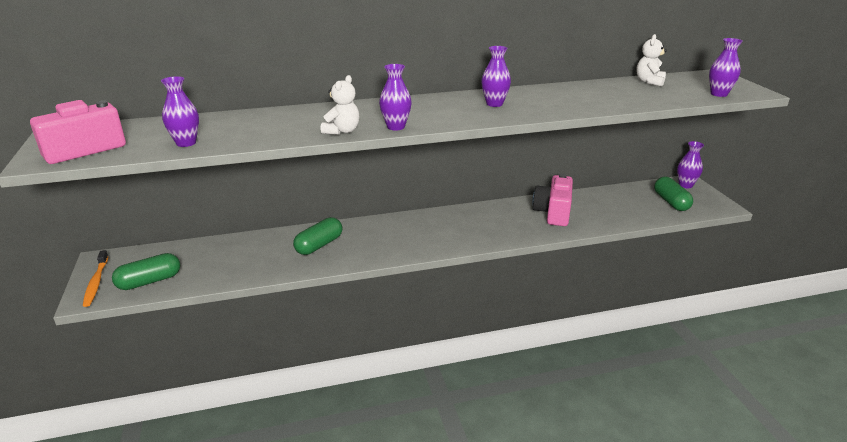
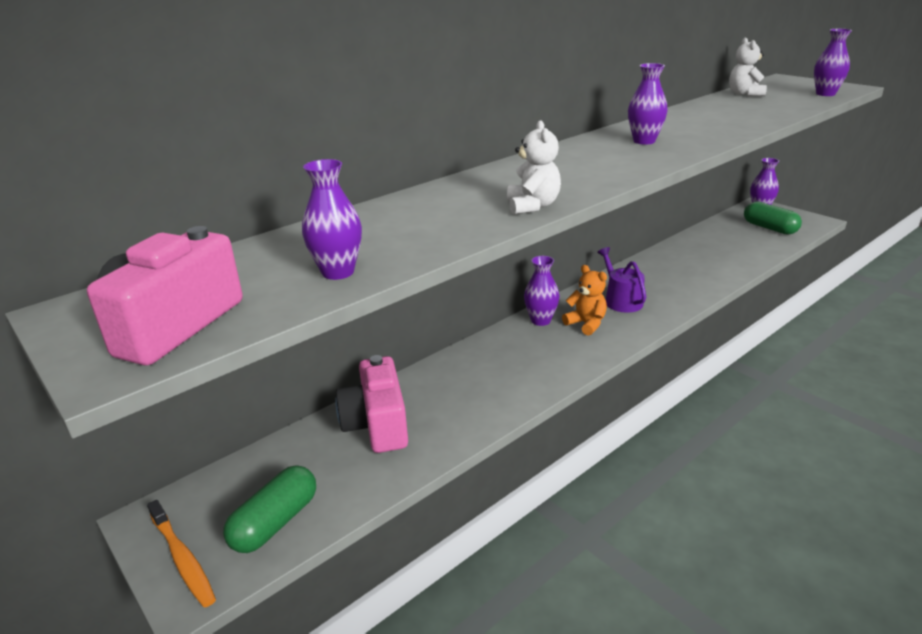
camera: 25 degrees left, 0 degrees up
(319, 245) = (467, 385): green capsule -> none
(396, 127) = (587, 187): purple vase -> purple vase (540, 320)
(436, 231) = (586, 324): none -> orange teddy bear
(480, 222) = (621, 300): none -> purple watering can
(553, 212) = (679, 268): pink camera -> pink camera (377, 424)

